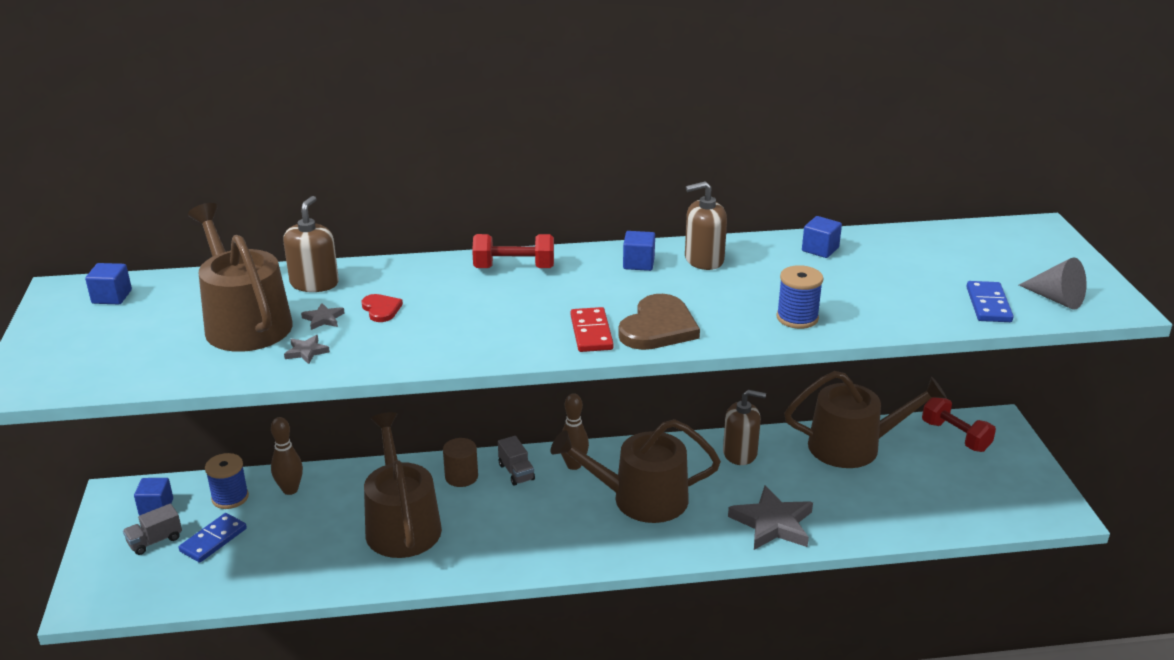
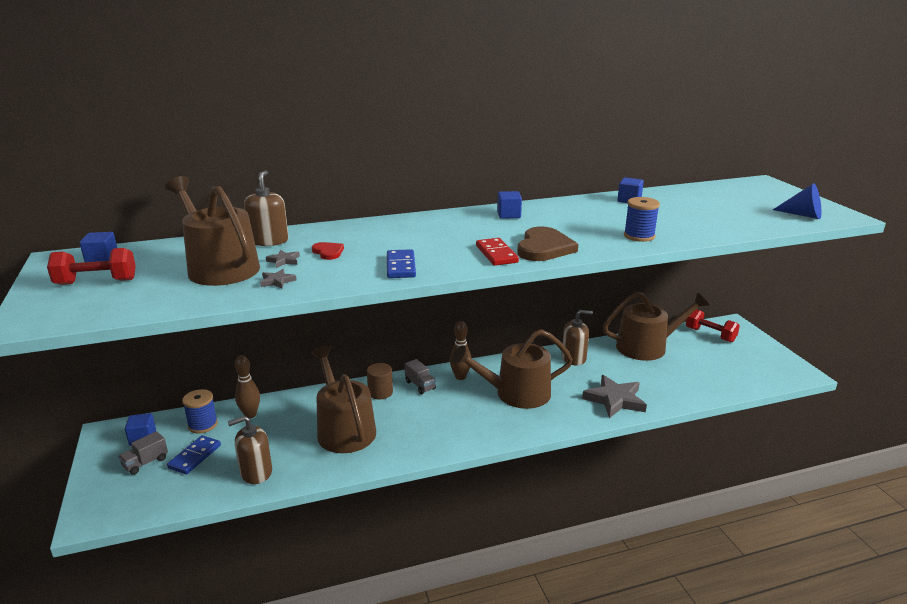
camera: 10 degrees left, 5 degrees down
(514, 268) = (419, 223): red dumbbell -> red dumbbell (96, 282)
(704, 260) = (553, 210): brown soap dispenser -> brown soap dispenser (256, 472)
(988, 305) = (761, 220): blue domino -> blue domino (401, 266)
(1056, 299) = (802, 215): grey cone -> blue cone

